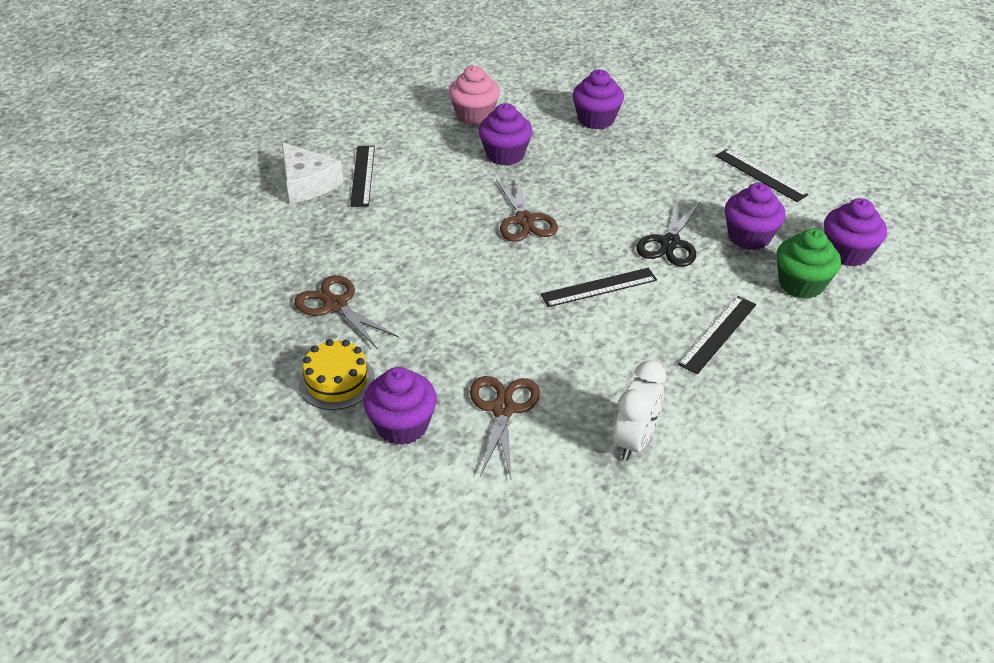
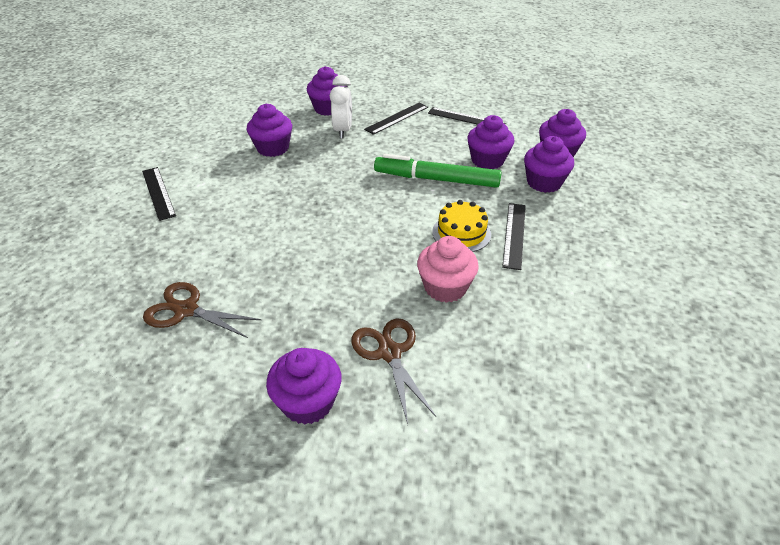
camera: 25 degrees left, 0 degrees up
(307, 183) = (108, 212): white cheese -> none
(337, 381) = (222, 382): yellow cake -> yellow cake (461, 233)
(474, 115) = (232, 126): pink cupcake -> pink cupcake (445, 287)
(524, 220) = (316, 192): brown scissors -> none
(599, 287) = (405, 226): black ruler -> black ruler (397, 118)
(635, 441) = (512, 341): white clock -> white clock (343, 131)
(670, 243) = (436, 179): black scissors -> green marker
(801, 284) = (544, 183): green cupcake -> purple cupcake

